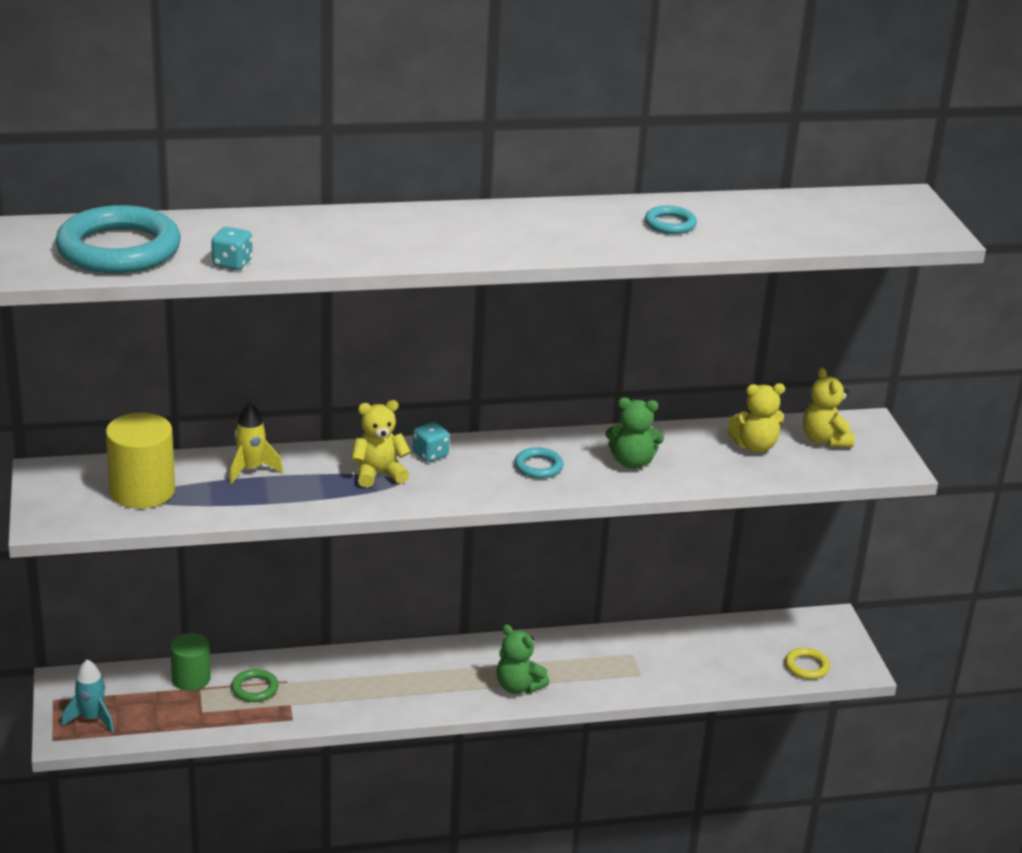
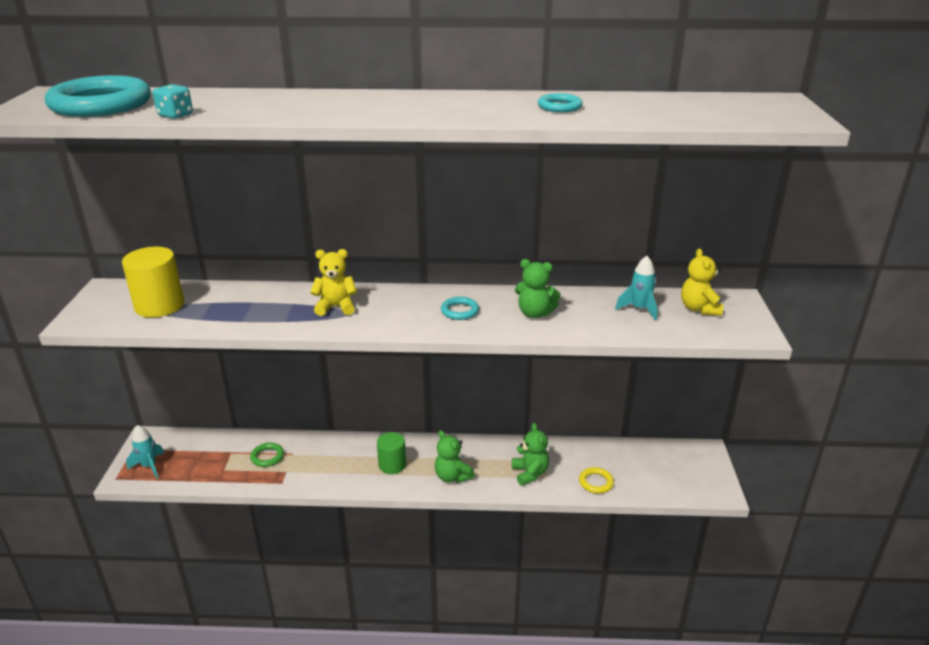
camera: 15 degrees right, 0 degrees up
(191, 679) = (229, 445): green cylinder -> green cylinder (392, 465)
(251, 469) = (246, 297): yellow rocket -> none
(430, 454) = (382, 296): turquoise dice -> none
(617, 671) = (530, 473): none -> green teddy bear
(755, 446) = (639, 309): yellow teddy bear -> turquoise rocket
(806, 666) = (678, 486): yellow ring -> yellow ring (596, 482)

